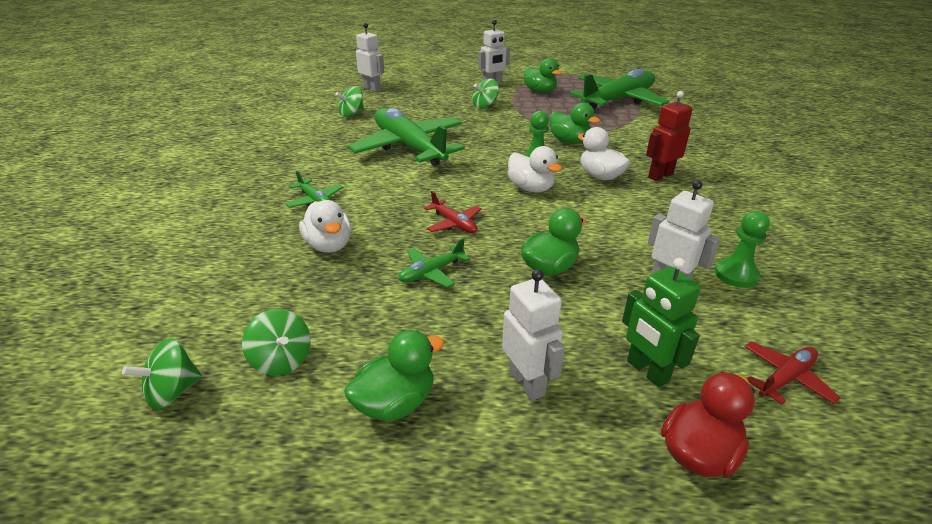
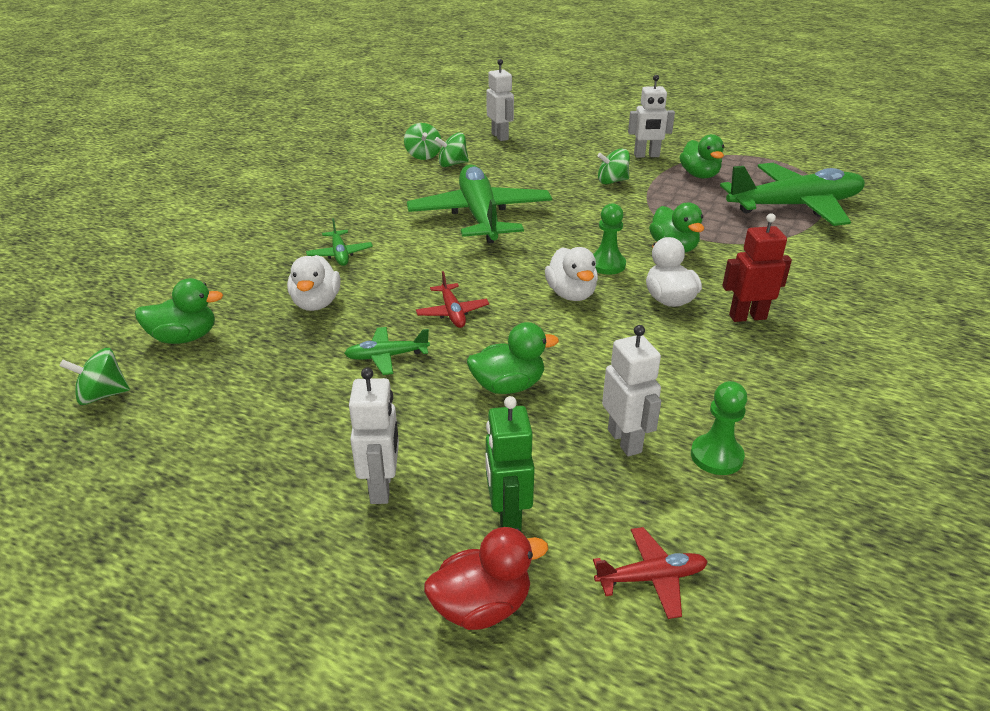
camera: 25 degrees right, 0 degrees up
(282, 360) = (198, 396): green spinning top -> green spinning top (423, 155)
(395, 402) = (256, 463): green duck -> green duck (184, 337)

